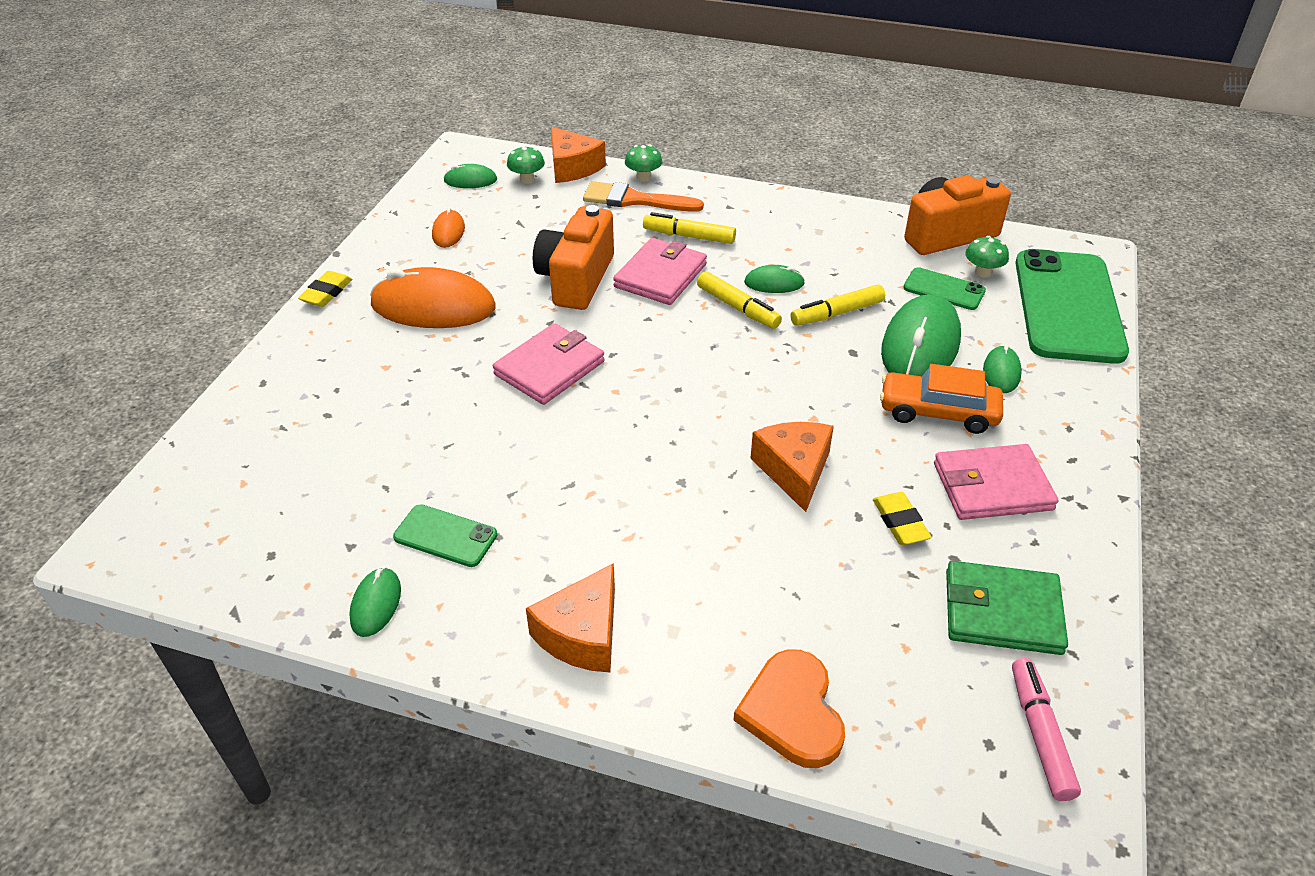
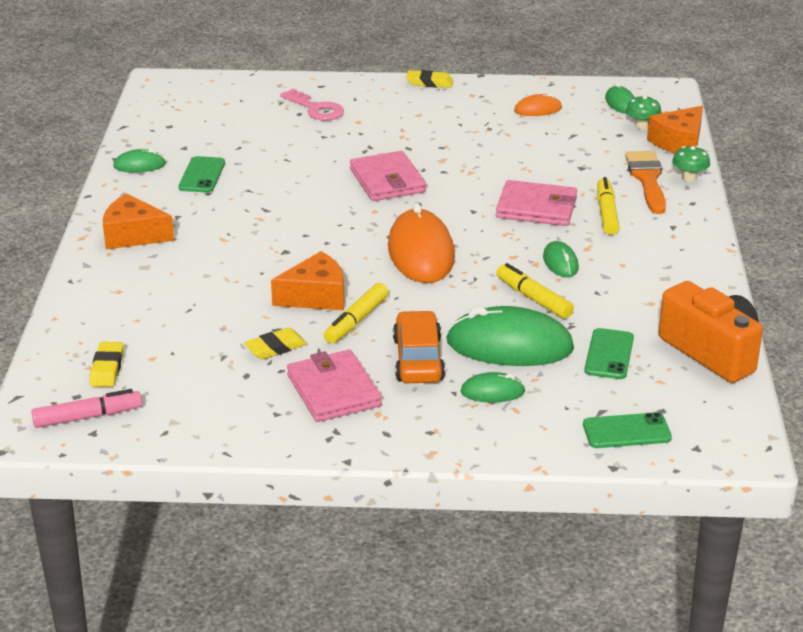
camera: 75 degrees right, 10 degrees down
(326, 397) = (316, 109): none -> pink key
(433, 307) = (436, 123): orange mouse -> orange mouse (421, 253)
(549, 368) = (387, 180): pink wallet -> pink wallet turned 45 degrees clockwise
(576, 279) = (507, 172): orange camera -> none
(738, 308) = (512, 249): yellow marker -> yellow marker (356, 321)
(792, 712) = (88, 317): orange heart -> none
(926, 701) = (107, 368): none -> yellow eraser
(982, 272) = (655, 376): green mushroom -> none
(1002, 612) = (196, 398): green wallet -> none
(1068, 306) = (626, 431): green phone -> green phone, size x0.45

